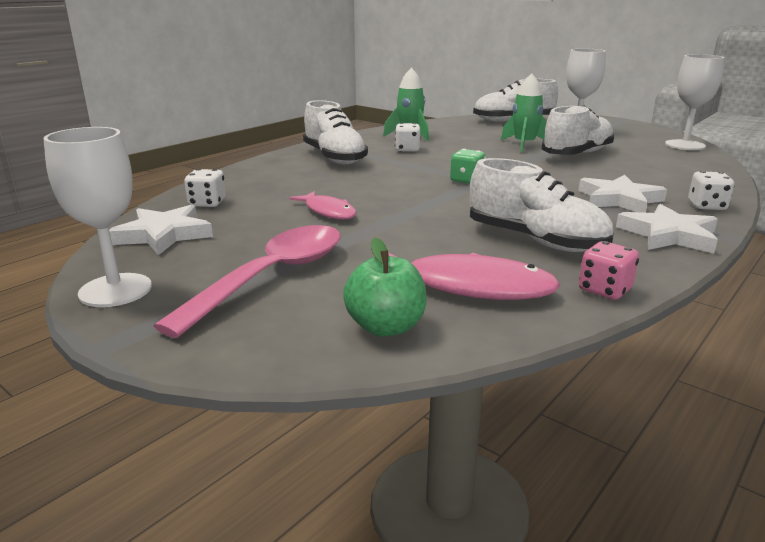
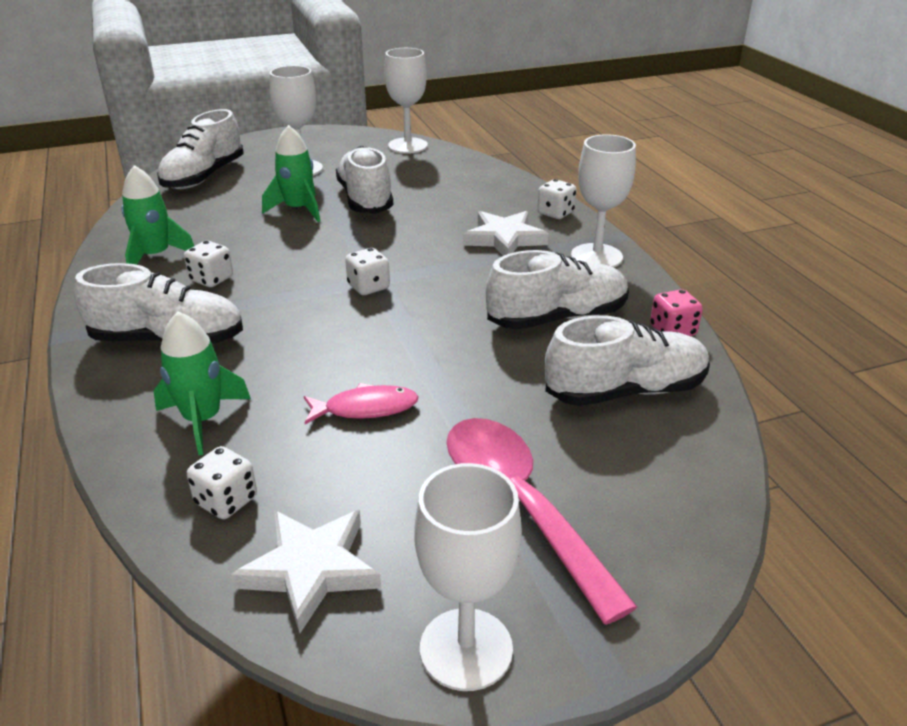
camera: 60 degrees left, 10 degrees up
(272, 182) = (203, 420): none -> green rocket
(386, 327) = (674, 465): green apple -> none
(467, 180) = (368, 287): green dice -> white dice
(469, 287) = (625, 391): pink fish -> white shoe
(668, 235) = (596, 256): white star -> white goblet

